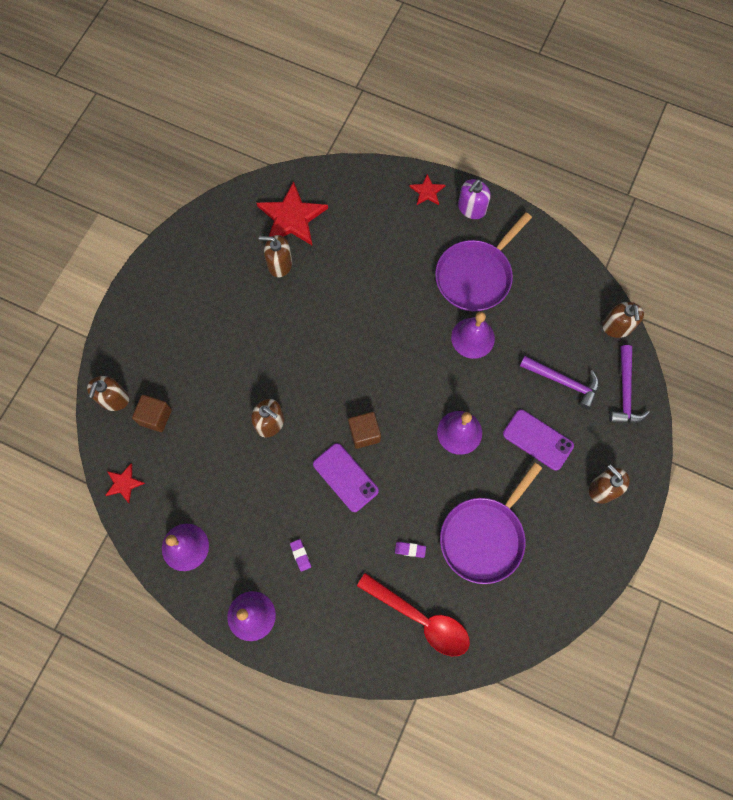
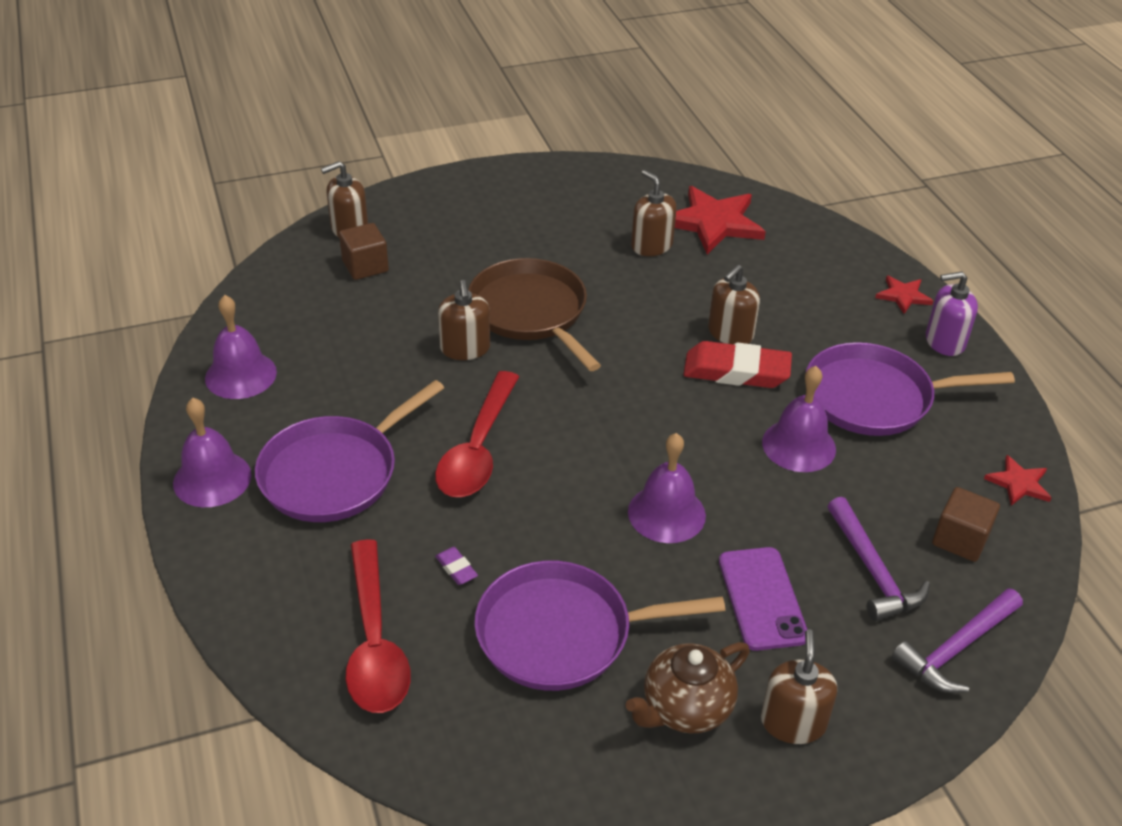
camera: 45 degrees right, 30 degrees down
(124, 483) = (264, 289): red star -> red star (1019, 483)
(273, 368) = (531, 312): none -> brown pan
(300, 555) = (334, 473): purple eraser -> purple pan
(345, 477) = (478, 449): purple phone -> red spoon
(364, 433) = (552, 430): brown cube -> brown cube (960, 539)
(404, 316) = (736, 371): none -> red eraser
(562, 523) = (685, 708): none -> brown teapot
(617, 327) = (1026, 575): brown soap dispenser -> brown soap dispenser (730, 333)

